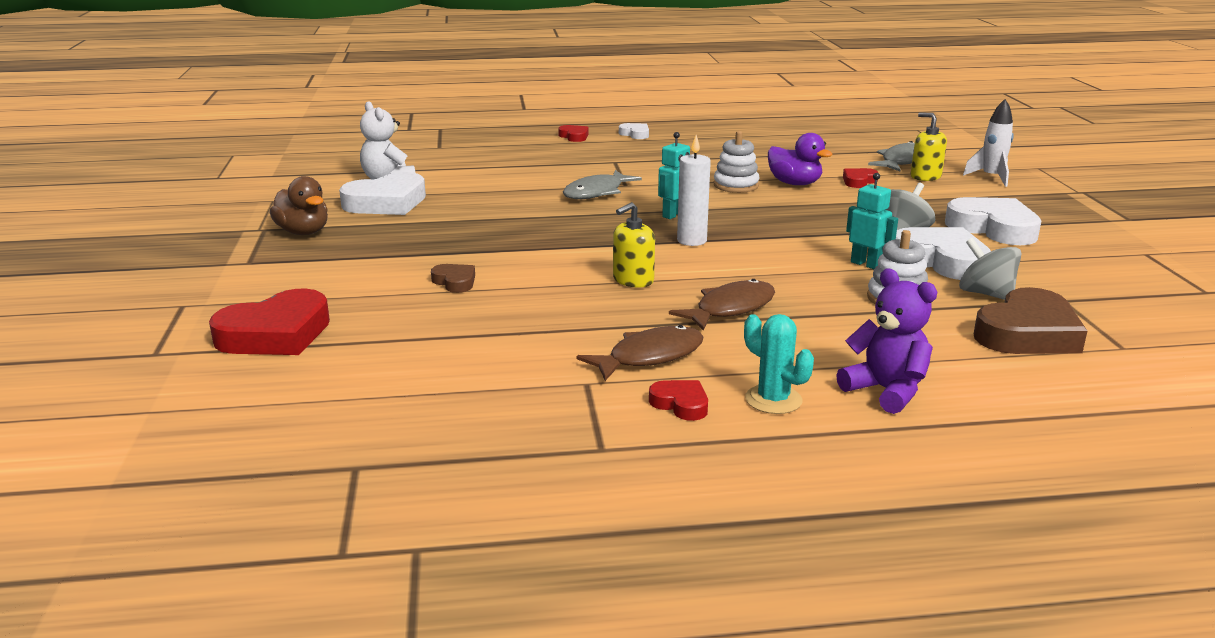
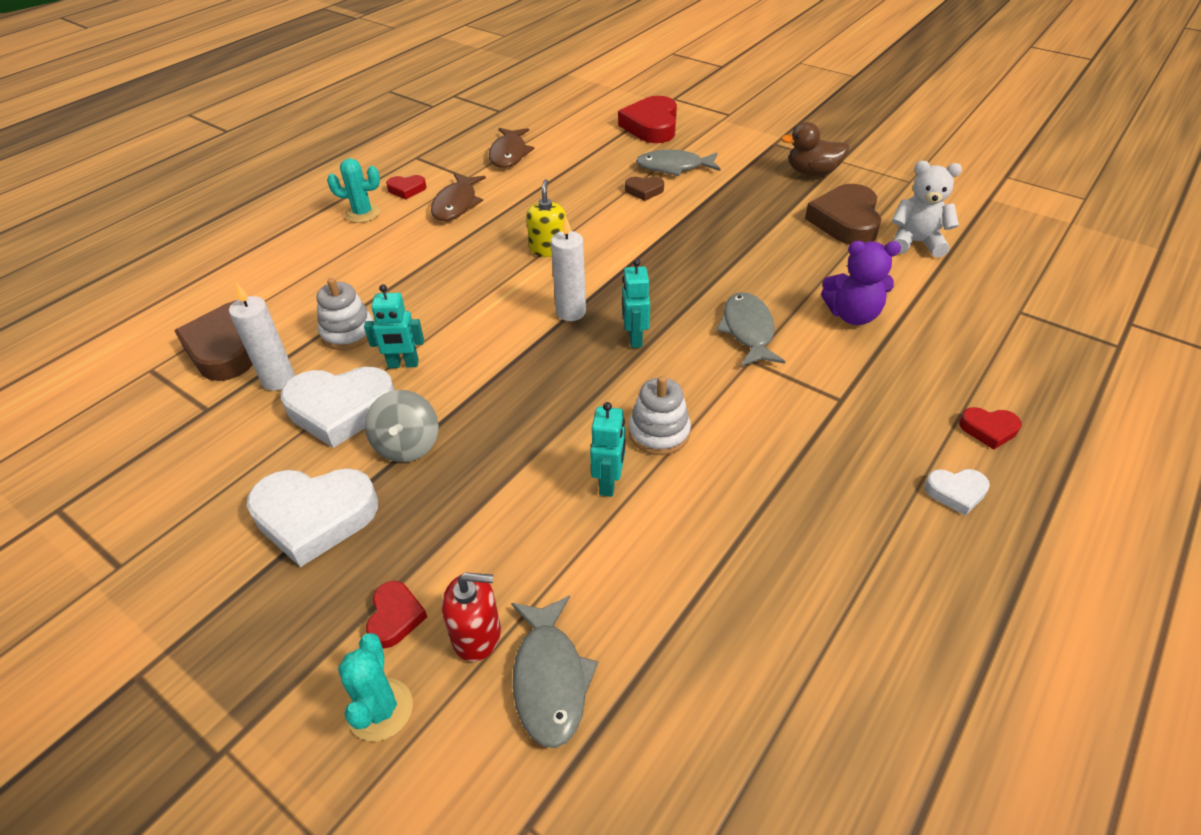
camera: 135 degrees right, 20 degrees up
(379, 286) = (674, 167): none -> grey fish
(386, 203) = (845, 221): white heart -> brown heart
(730, 308) = (454, 259): brown fish -> brown fish (509, 154)
(794, 183) = (609, 483): purple duck -> turquoise robot
(859, 181) = (546, 546): red heart -> red heart (395, 617)
(886, 391) = (304, 248): purple teddy bear -> purple teddy bear (852, 315)
(925, 176) = (477, 635): yellow soap dispenser -> red soap dispenser
(985, 294) = (278, 380): grey spinning top -> white candle
(991, 178) = (380, 709): white rocket -> turquoise cactus

